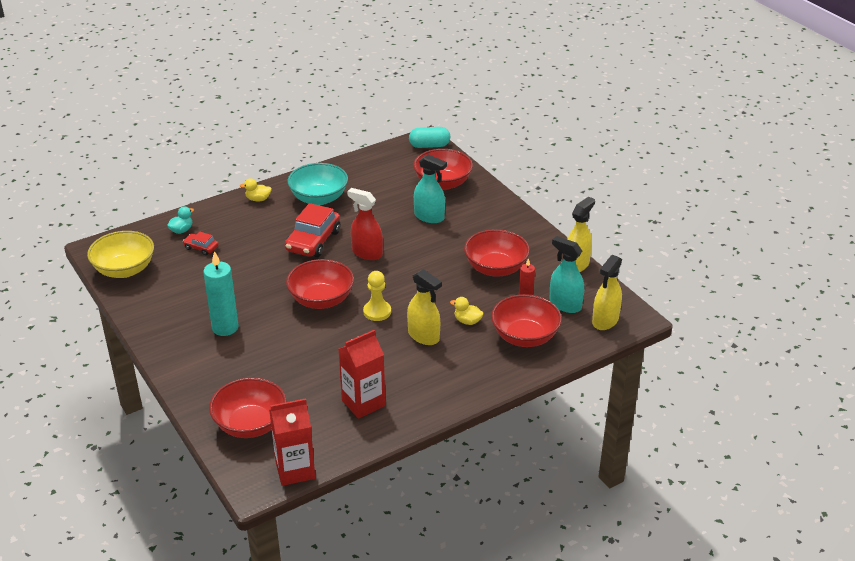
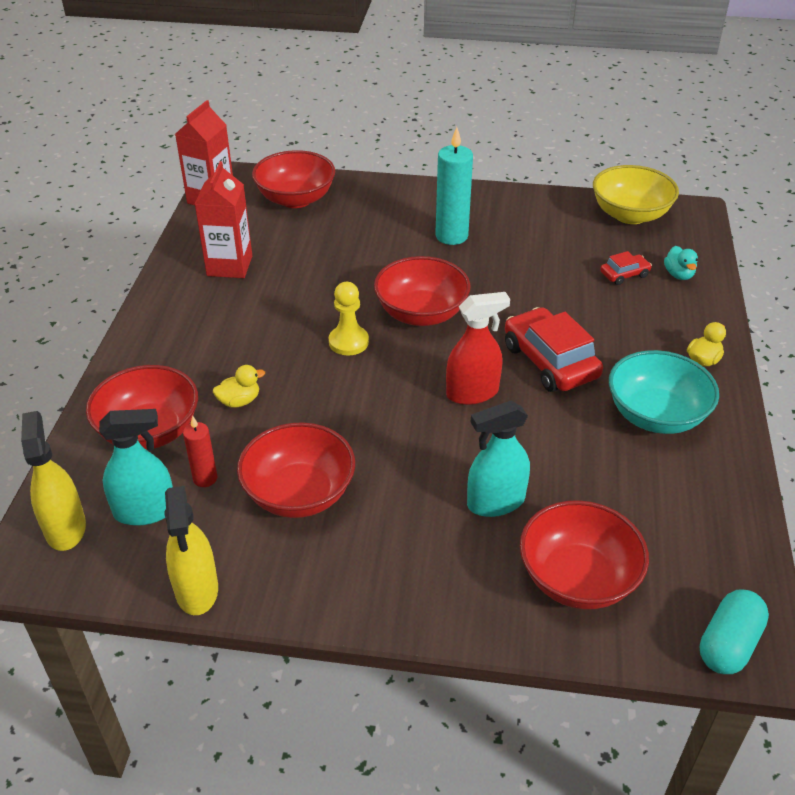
camera: 130 degrees right, 5 degrees up
(424, 336) = (263, 353): yellow spray bottle -> none

